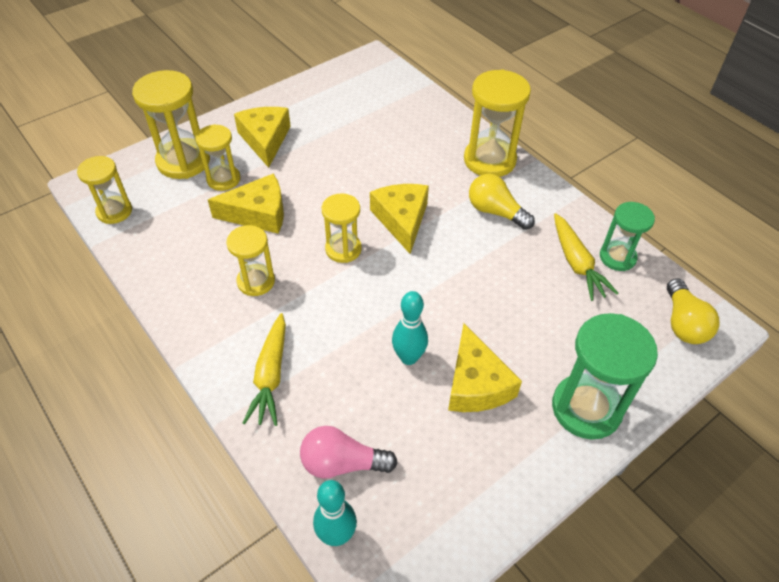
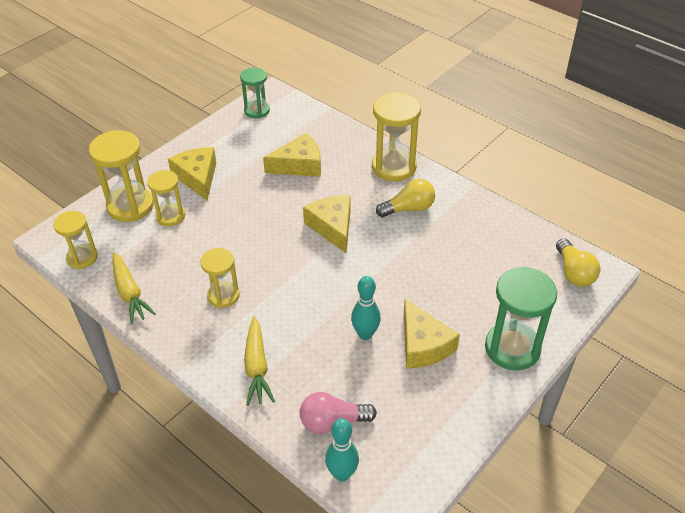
camera: 10 degrees left, 5 degrees down
(258, 213) = (209, 240): yellow cheese -> yellow cheese (299, 165)
(343, 249) = (290, 258): yellow hourglass -> none
(495, 212) = (408, 209): yellow light bulb -> yellow light bulb turned 135 degrees clockwise
(576, 263) = (482, 239): yellow carrot -> yellow carrot (130, 293)
(617, 257) = (513, 230): green hourglass -> green hourglass (257, 110)

